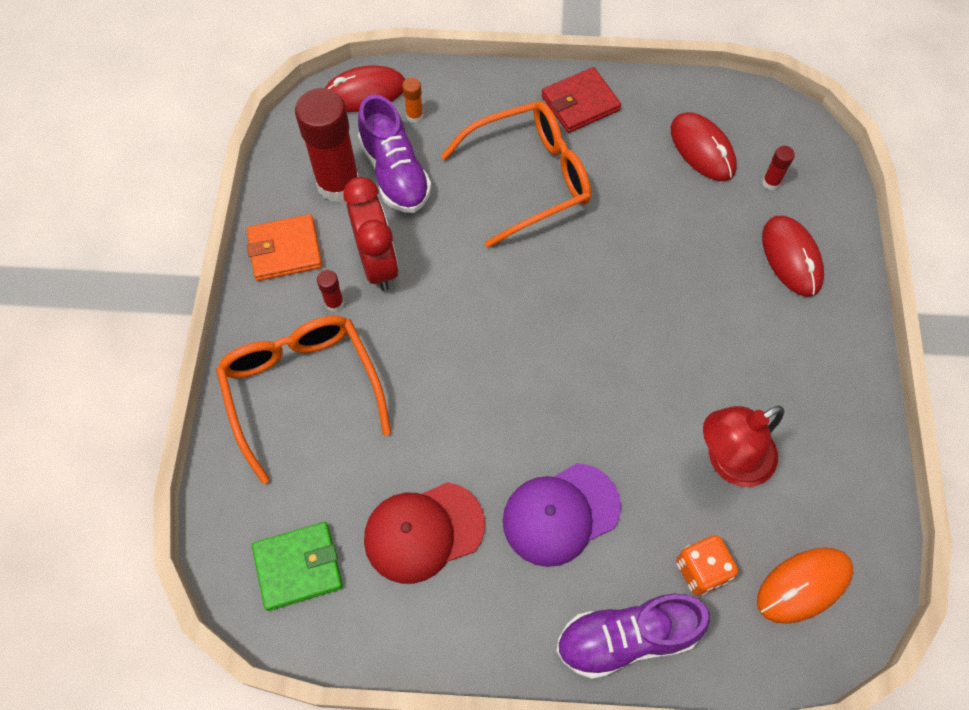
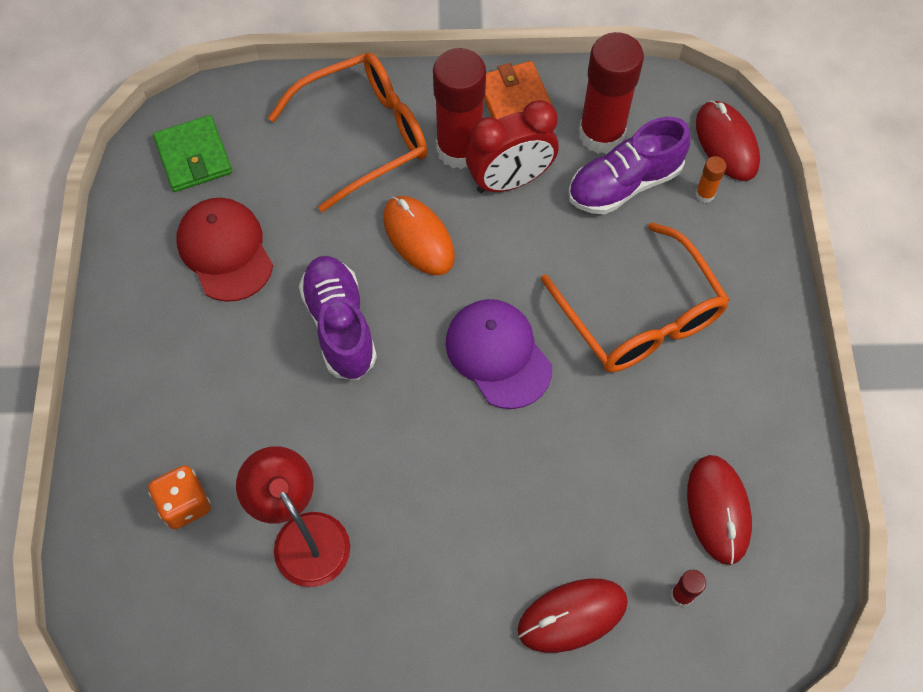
camera: 85 degrees right, 0 degrees up
(334, 303) = (459, 149): red glue stick -> red glue stick, size x2.43
(560, 514) = (243, 368): purple cap -> purple cap (498, 354)
(580, 103) = (760, 365): red wallet -> none
(626, 638) = (120, 433): purple shoe -> purple shoe (340, 325)
(702, 149) = (718, 510): red mouse -> red mouse turned 60 degrees counterclockwise
(803, 585) = (167, 609): orange mouse -> orange mouse (418, 237)

